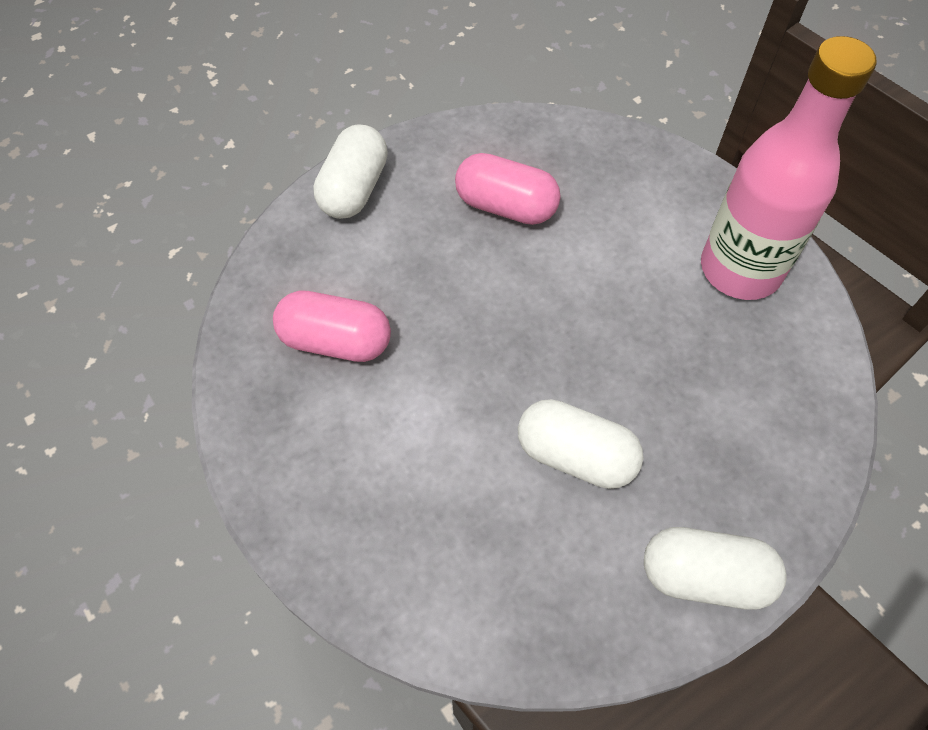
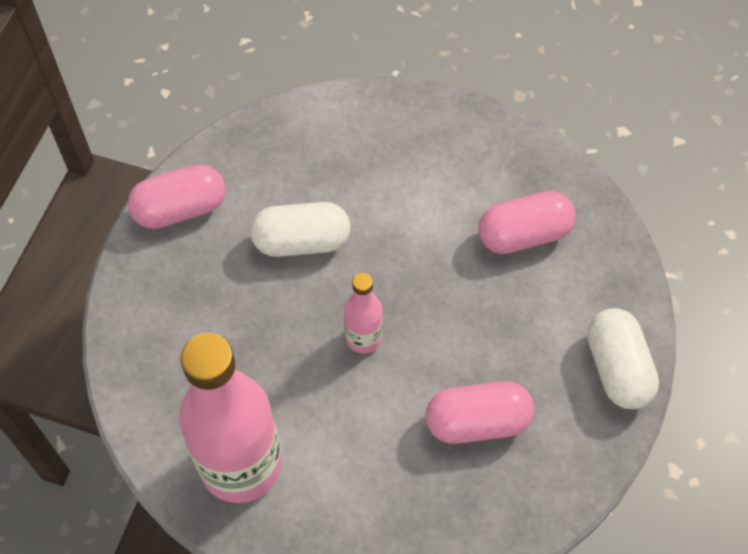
camera: 150 degrees right, 0 degrees up
(565, 322) = (363, 338): none -> pink bottle
(705, 576) = (180, 209): white capsule -> pink capsule

